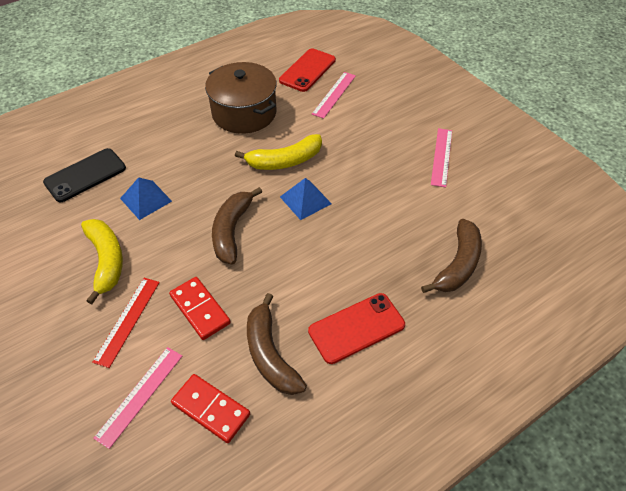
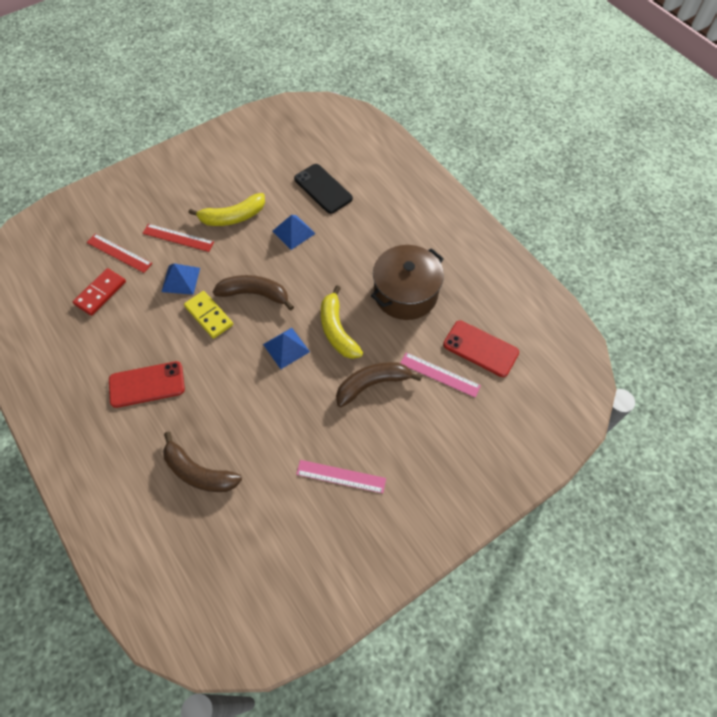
camera: 90 degrees right, 10 degrees up
(140, 395) = (119, 253): pink ruler -> red ruler
(200, 309) = (181, 279): red domino -> blue pyramid
(259, 273) = (209, 316): none -> yellow domino
(270, 354) = (135, 326): brown banana -> brown banana (372, 384)
(356, 328) = (147, 384): red phone -> red phone turned 75 degrees counterclockwise

